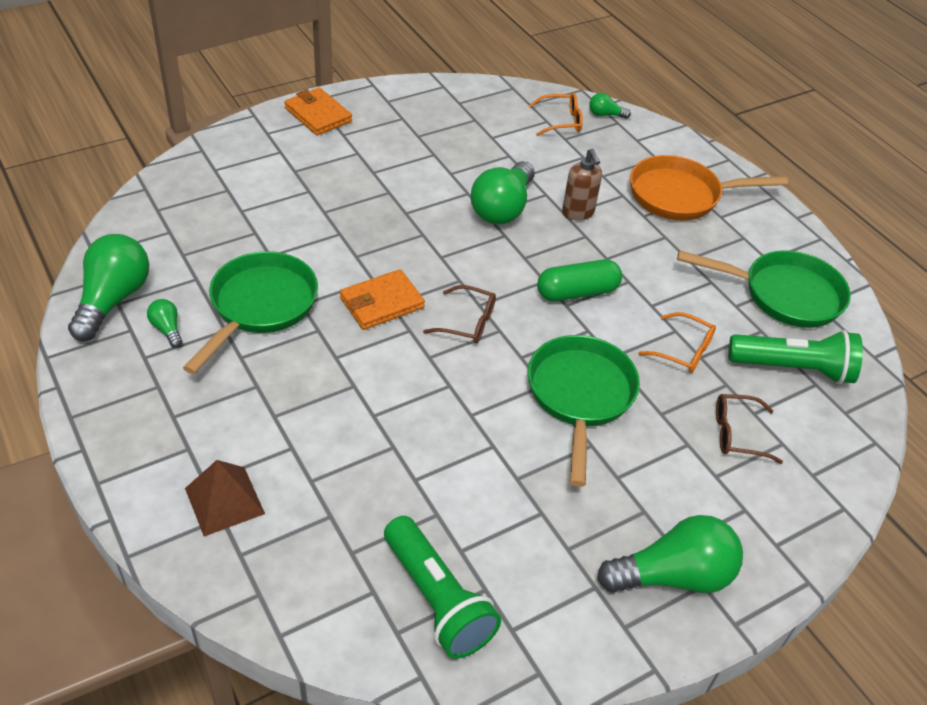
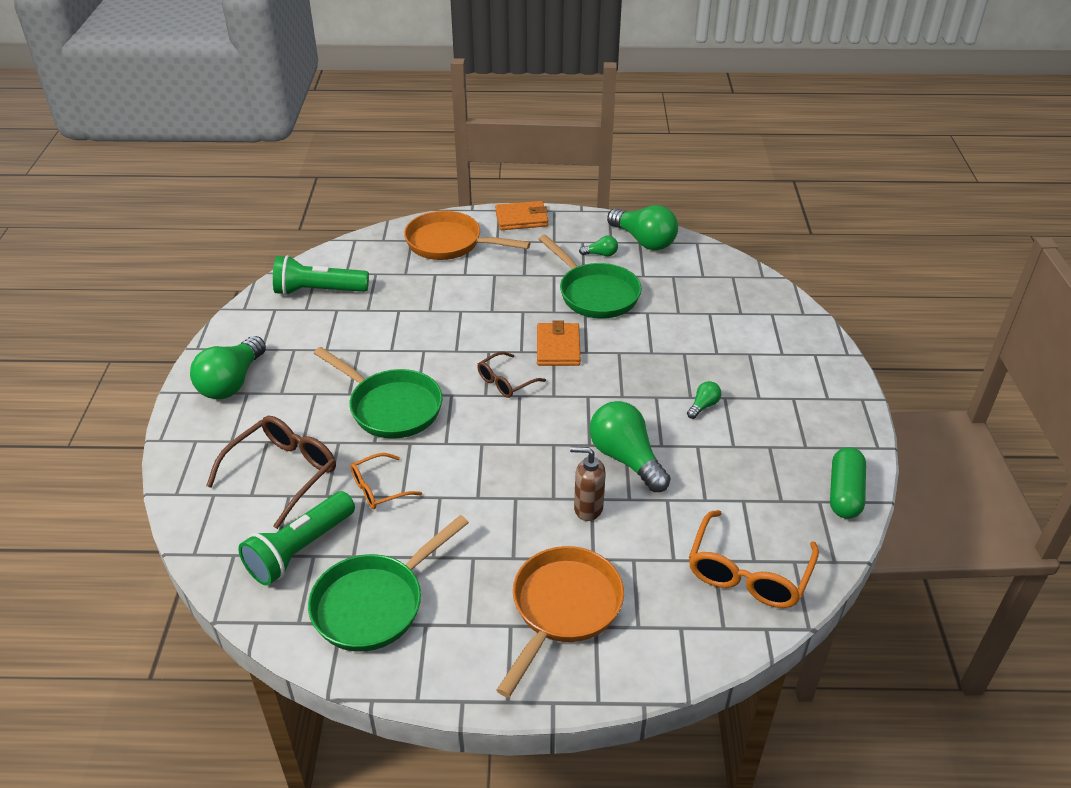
camera: 125 degrees right, 5 degrees down
(224, 501) = (449, 243): brown pyramid -> orange pan
(318, 115) = (832, 392): orange wallet -> orange wallet (521, 219)
(561, 121) = (748, 573): orange glasses -> orange glasses, size x1.69
(577, 292) = (490, 457): green capsule -> green capsule (844, 493)
(605, 115) = (744, 623): green light bulb -> green light bulb (703, 406)
(737, 434) = (283, 473): brown glasses -> brown glasses, size x1.69

